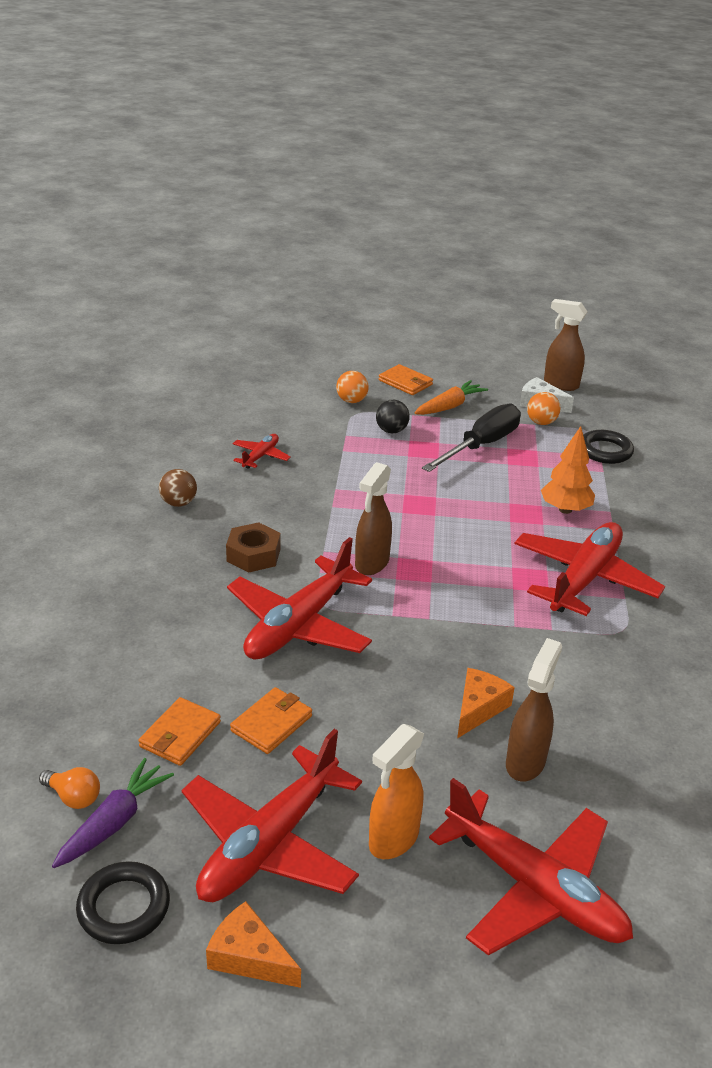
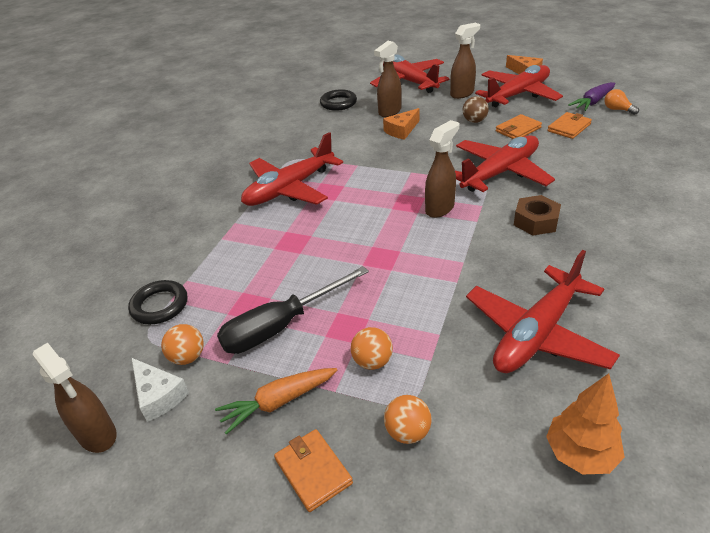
camera: 160 degrees left, 5 degrees up
(124, 907) = (579, 82): black ring -> black ring (338, 103)
(178, 503) = (616, 277): brown ball -> brown ball (474, 121)
(261, 456) = (536, 333): red plane -> red plane, size x2.12
(391, 431) = (372, 361): black ball -> orange ball
(393, 840) = (462, 94): orange spray bottle -> brown spray bottle
(565, 510) = (257, 242): orange tree -> orange tree (580, 454)

